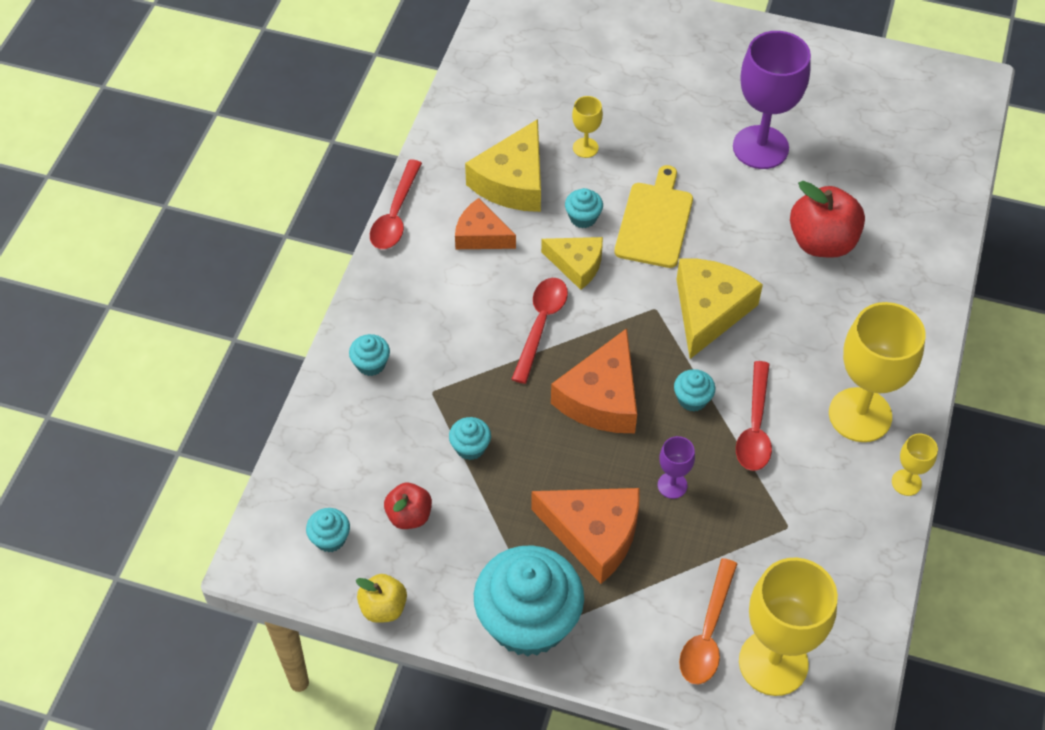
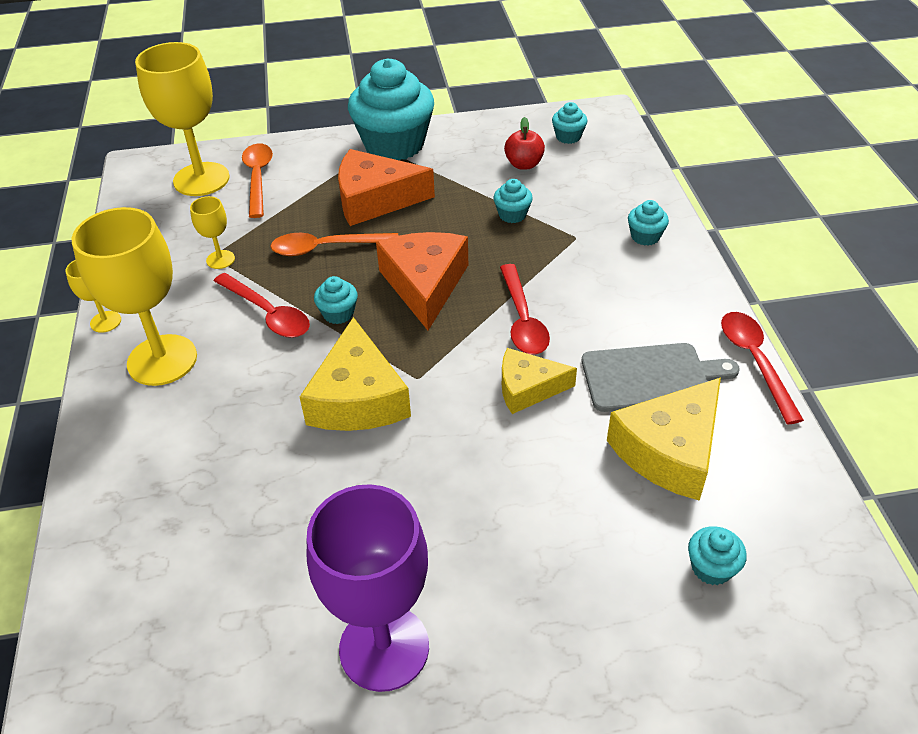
camera: 155 degrees right, 10 degrees down
(383, 607) = (499, 120): yellow apple -> none
(481, 235) = (650, 377): orange cheese -> grey cutting board
(512, 181) = (669, 451): yellow cheese -> yellow cheese turned 135 degrees counterclockwise
(583, 217) = (557, 442): turquoise cupcake -> turquoise cupcake (711, 568)
(585, 148) = (620, 535): yellow goblet -> yellow goblet (220, 259)
(655, 222) = (471, 472): yellow cutting board -> none
(672, 485) = (326, 248): purple goblet -> orange spoon
(755, 427) = (268, 313): red spoon -> red spoon turned 150 degrees clockwise
(822, 242) = (250, 533): red apple -> none

